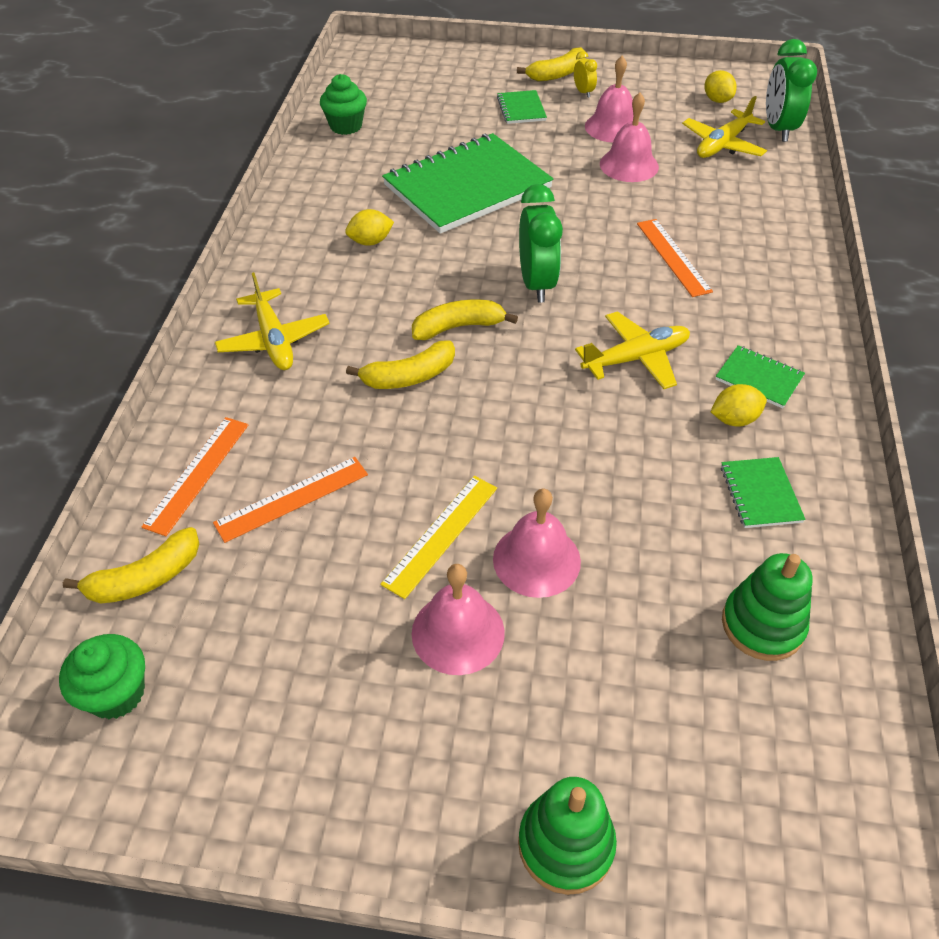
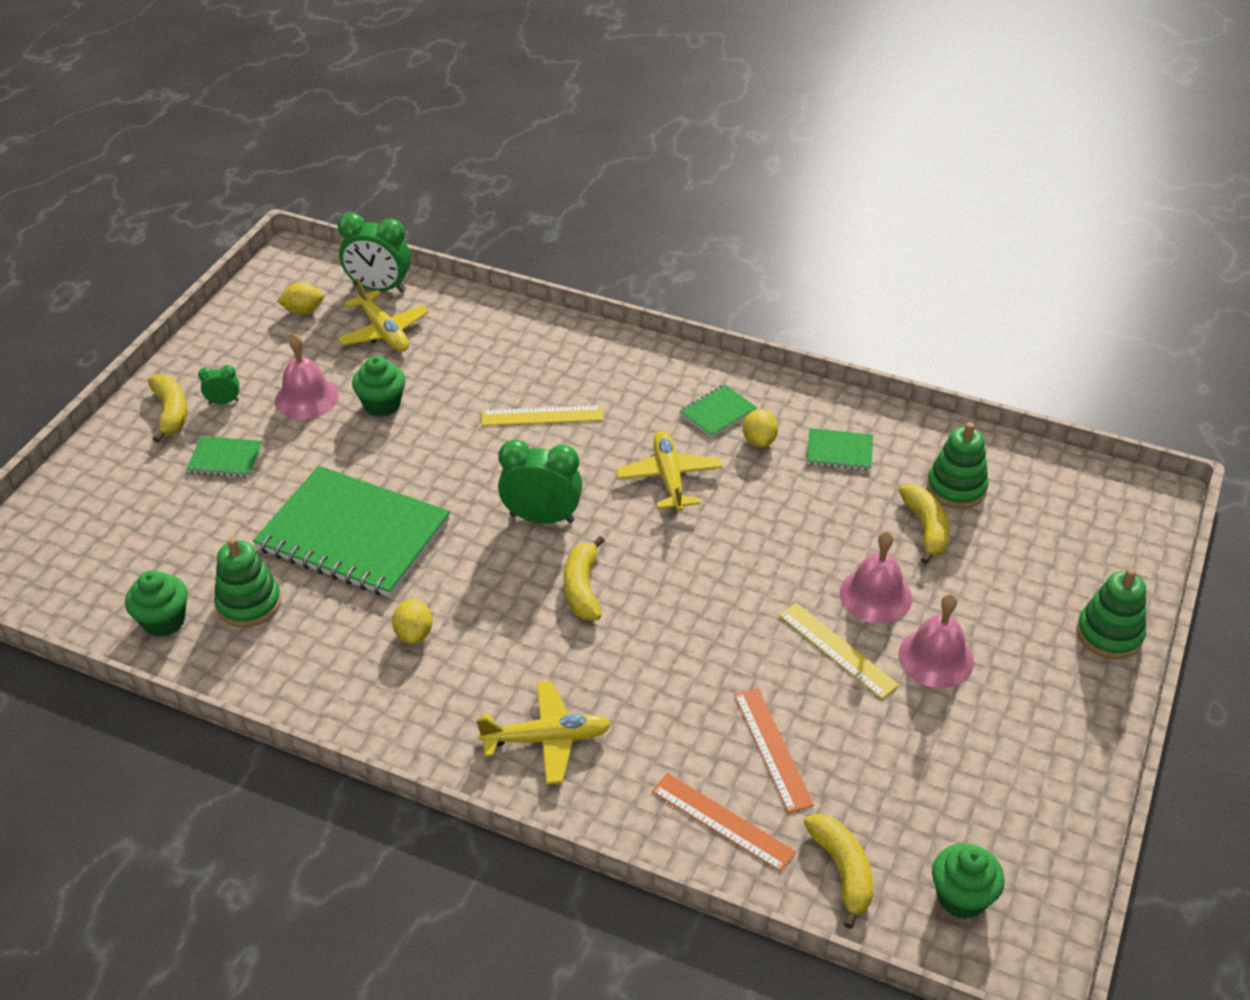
camera: 75 degrees left, 5 degrees down
(375, 156) = (249, 603): none -> green stacking toy
(409, 376) = (639, 637): yellow banana -> yellow banana (925, 528)
(467, 186) = (353, 535): green notebook -> green notebook turned 45 degrees counterclockwise
(583, 92) = (224, 402): yellow clock -> green clock
(629, 165) = (382, 404): pink bell -> green cupcake
(673, 257) = (542, 416): orange ruler -> yellow ruler

